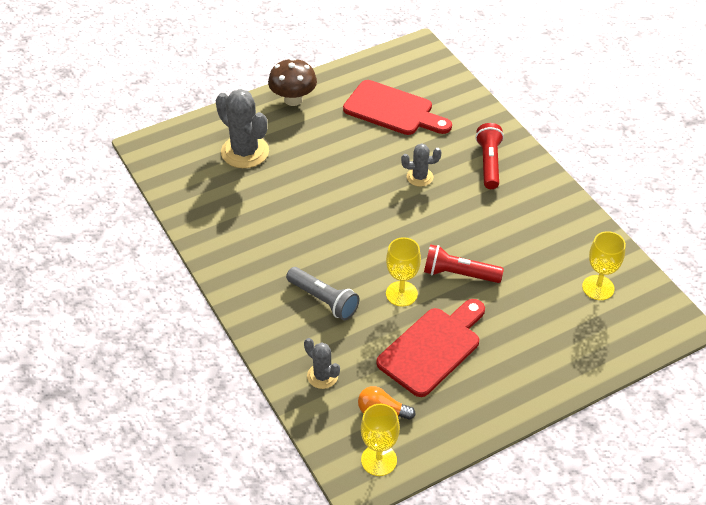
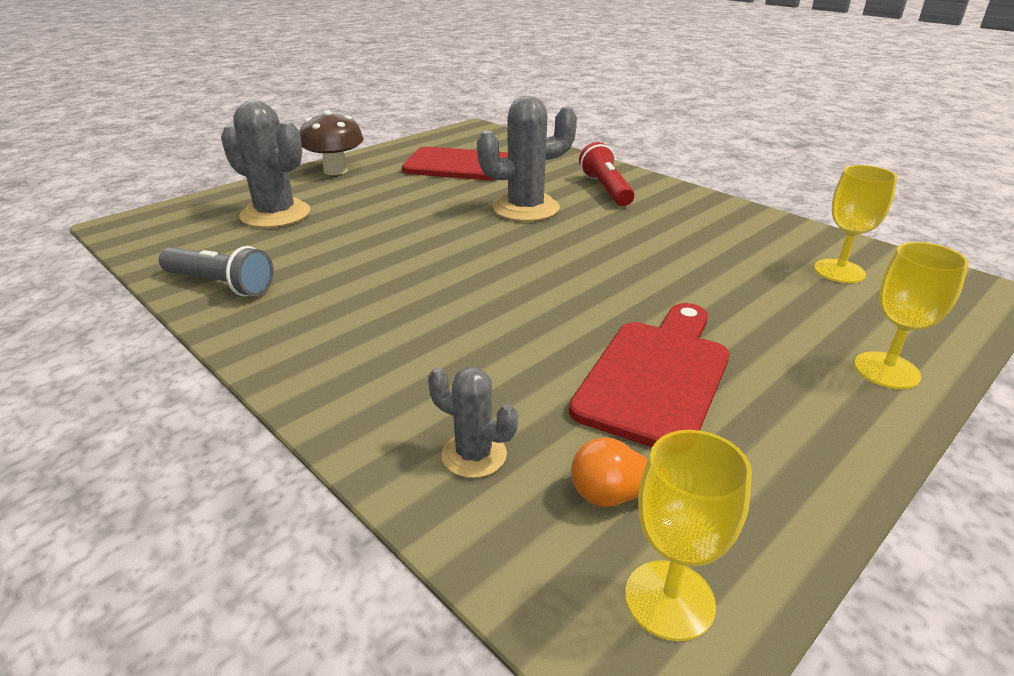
camera: 15 degrees left, 15 degrees down
(323, 300) = (437, 344): grey flashlight -> grey flashlight (221, 285)
(401, 294) = (564, 318): yellow goblet -> yellow goblet (886, 370)
(419, 177) = (526, 208): grey cactus -> grey cactus, size x1.83
(459, 274) = (637, 285): red flashlight -> none

